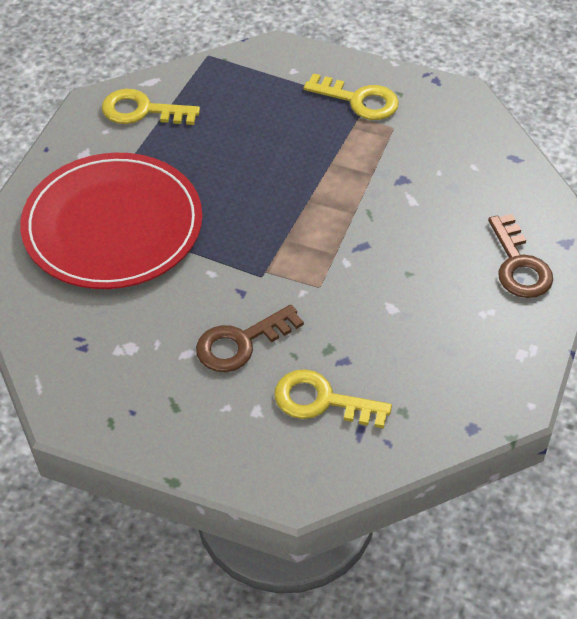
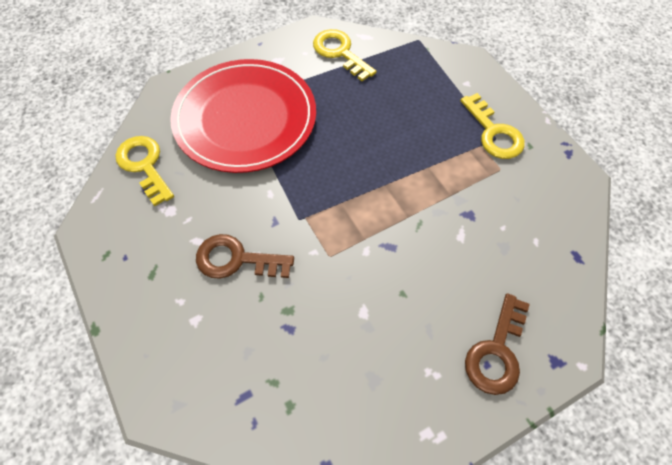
camera: 40 degrees right, 10 degrees up
(322, 401) = (243, 348): yellow key -> yellow key (144, 165)

